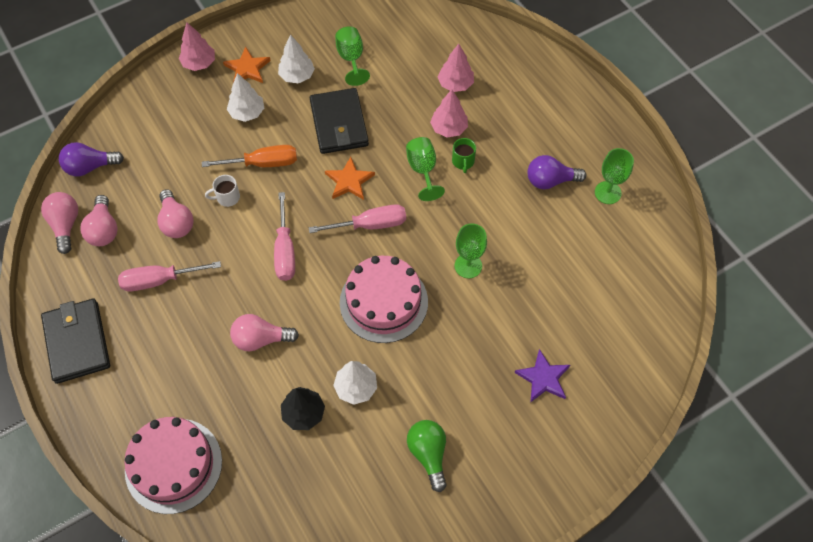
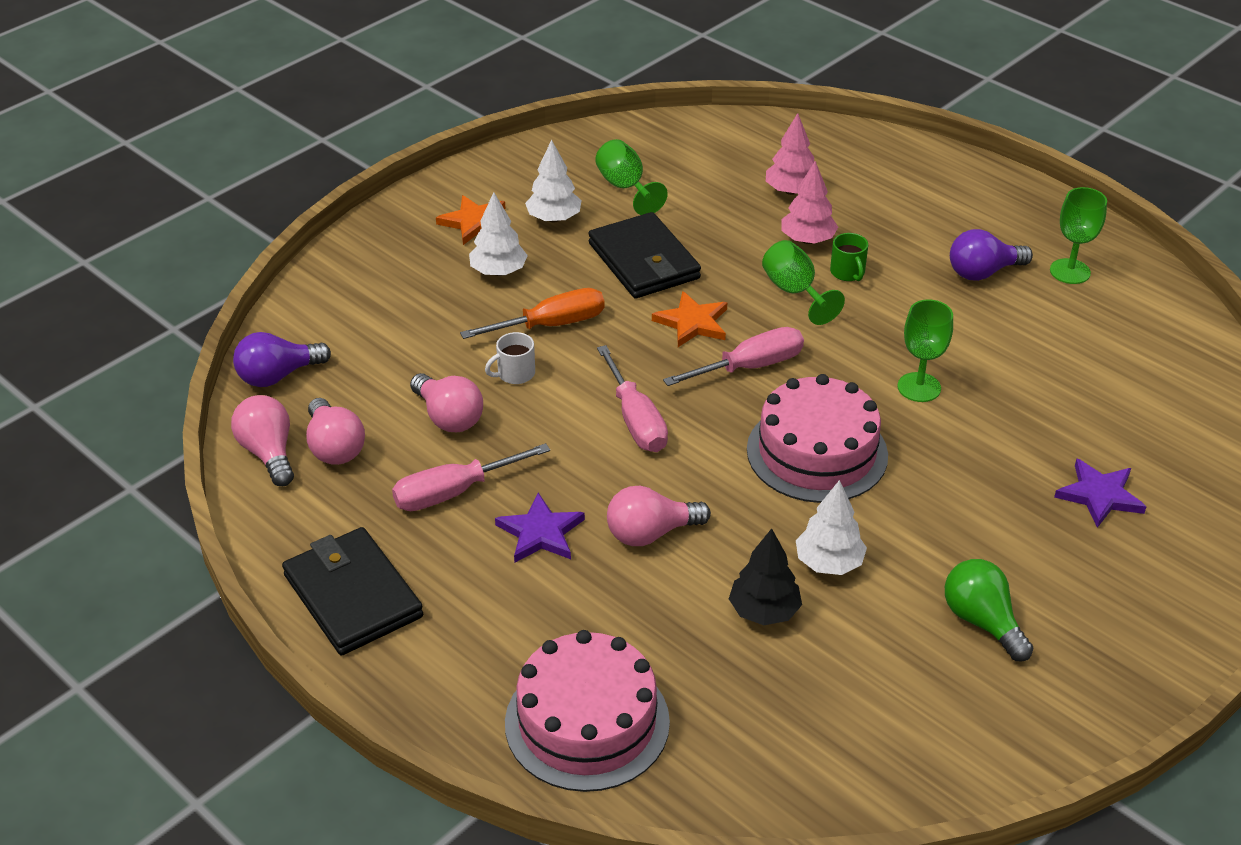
camera: 15 degrees left, 20 degrees down
(198, 323) = (540, 533): none -> purple star
(199, 63) = (397, 228): pink tree -> none

